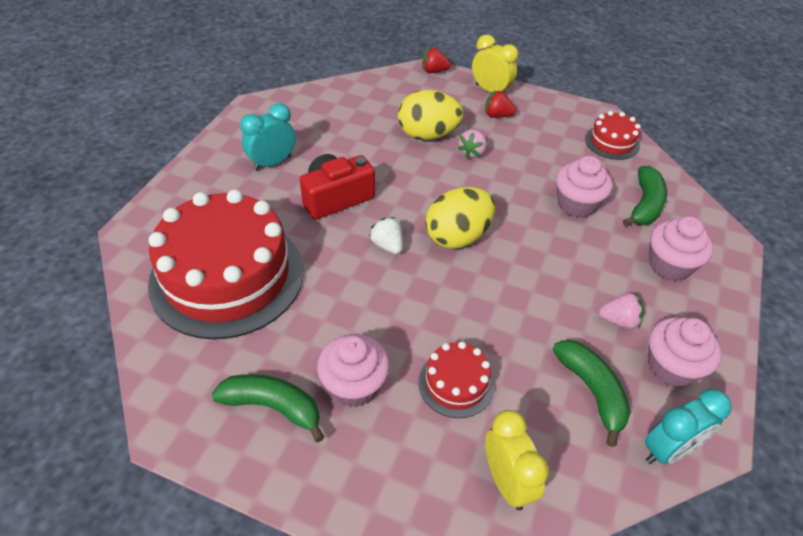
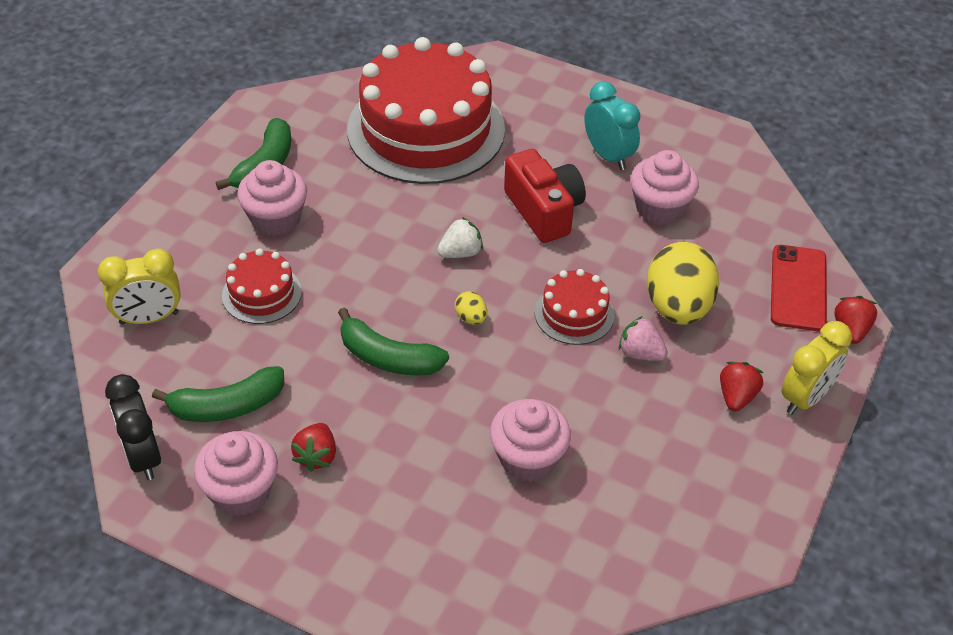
camera: 95 degrees right, 0 degrees up
(402, 87) = (798, 288): none -> red phone
(457, 237) = (471, 318): yellow egg -> yellow egg, size x0.42
(612, 142) = (679, 543): red cake -> red cake (574, 314)
(619, 321) = (316, 456): pink strawberry -> red strawberry
(645, 205) = (525, 547): green banana -> green banana (388, 358)
(668, 450) = (143, 457): turquoise clock -> black clock
(669, 265) = (401, 541): pink cupcake -> pink cupcake (660, 208)

